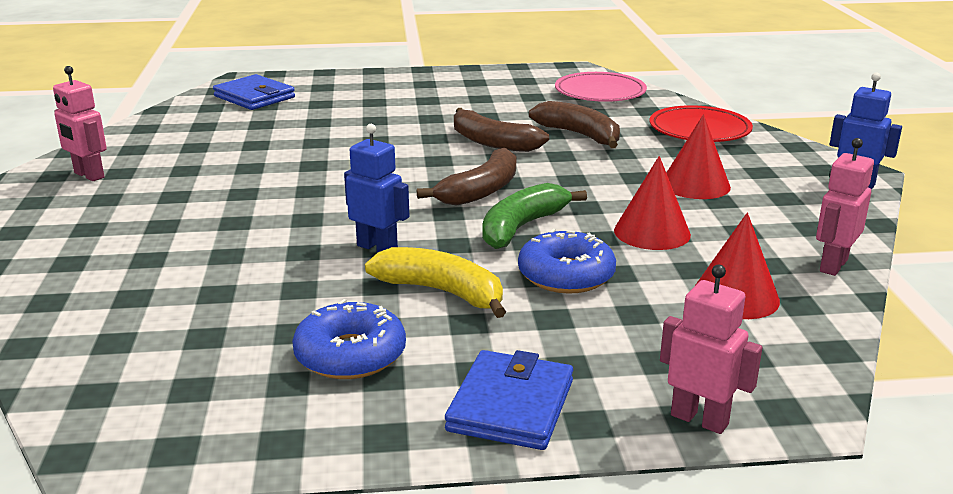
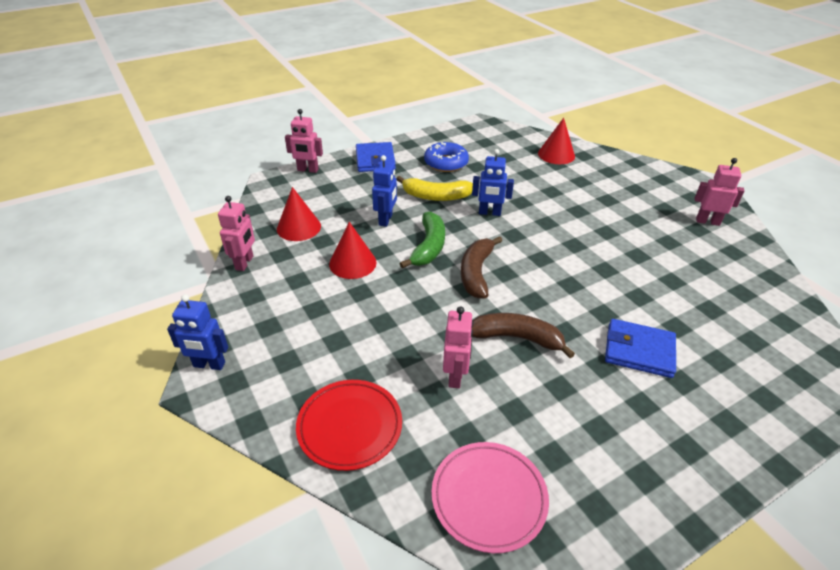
camera: 155 degrees right, 15 degrees up
(254, 97) = (785, 352): blue wallet -> blue wallet (639, 351)
(566, 275) = (386, 220): blue donut -> blue robot
(580, 135) = (455, 376): brown banana -> pink robot
(695, 185) = (336, 324): red cone -> red cone (556, 154)

